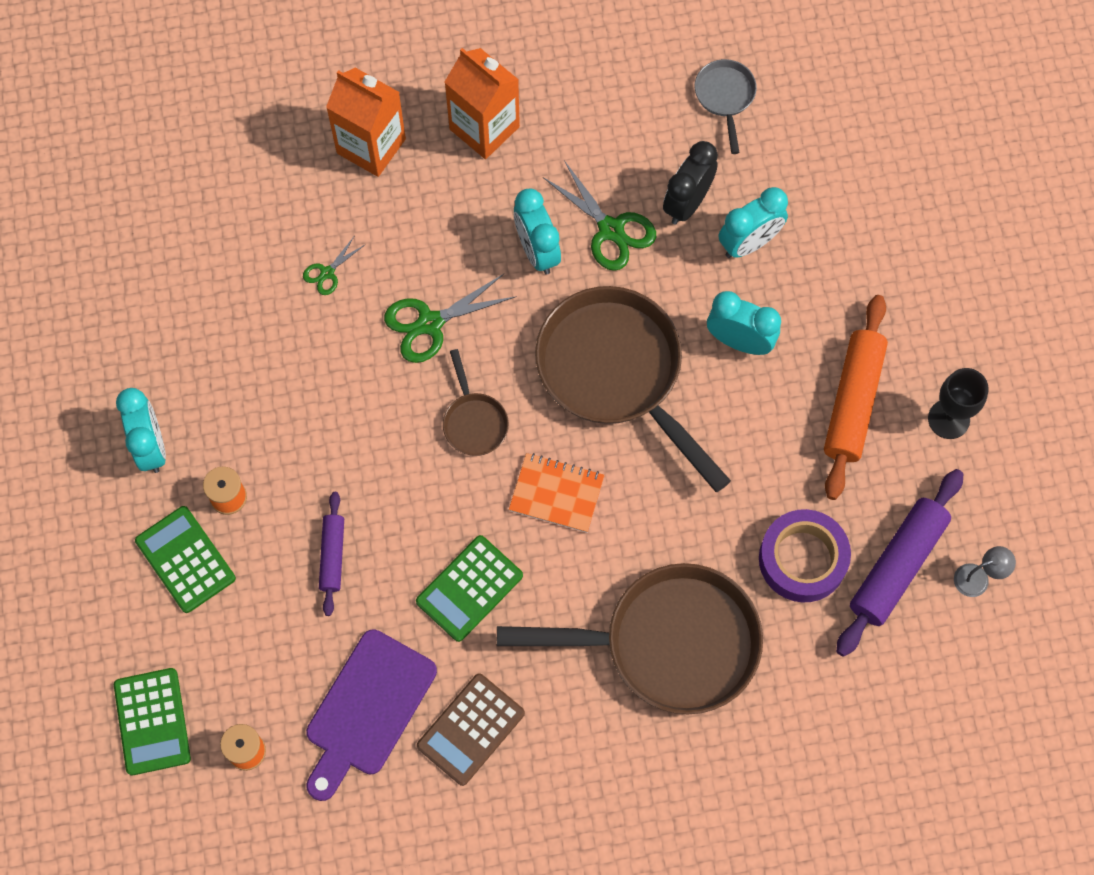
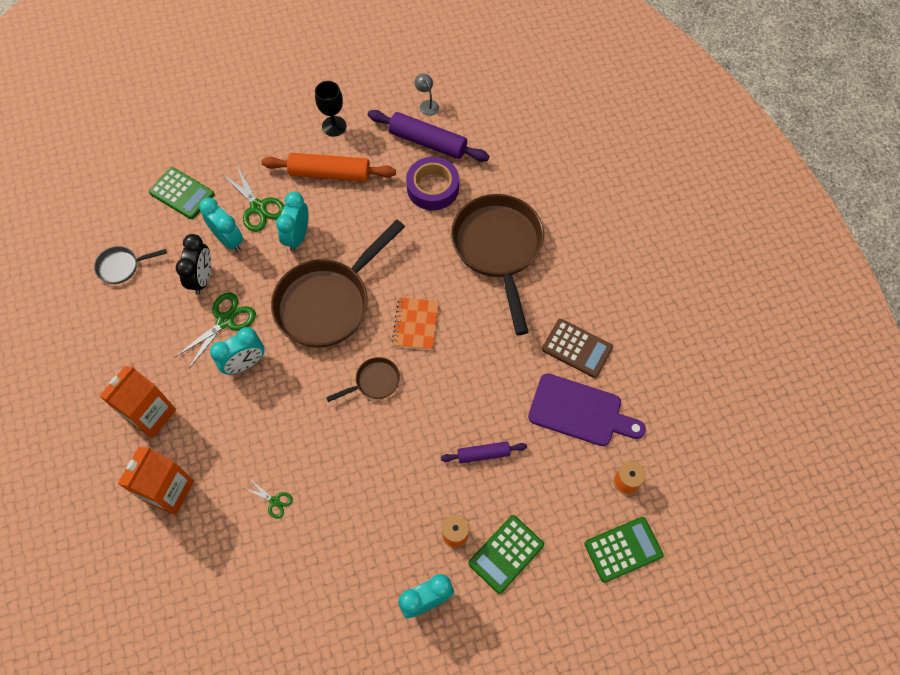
camera: 100 degrees left, 5 degrees down
(430, 324) = (306, 423): green scissors -> green scissors (258, 207)
(469, 588) = (488, 365): green calculator -> green calculator (182, 193)
(687, 203) = (202, 278): black clock -> black clock turned 105 degrees counterclockwise

